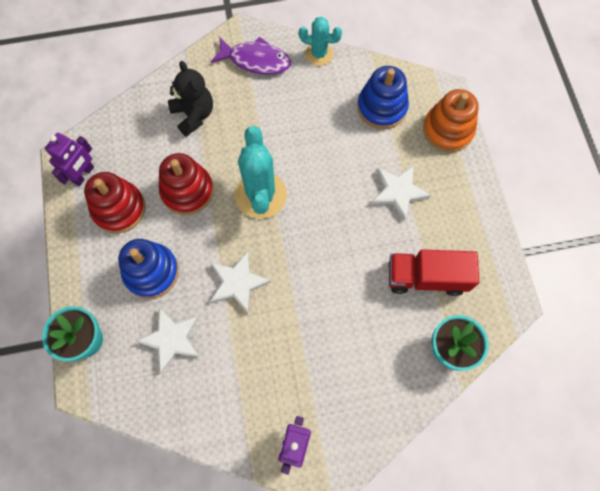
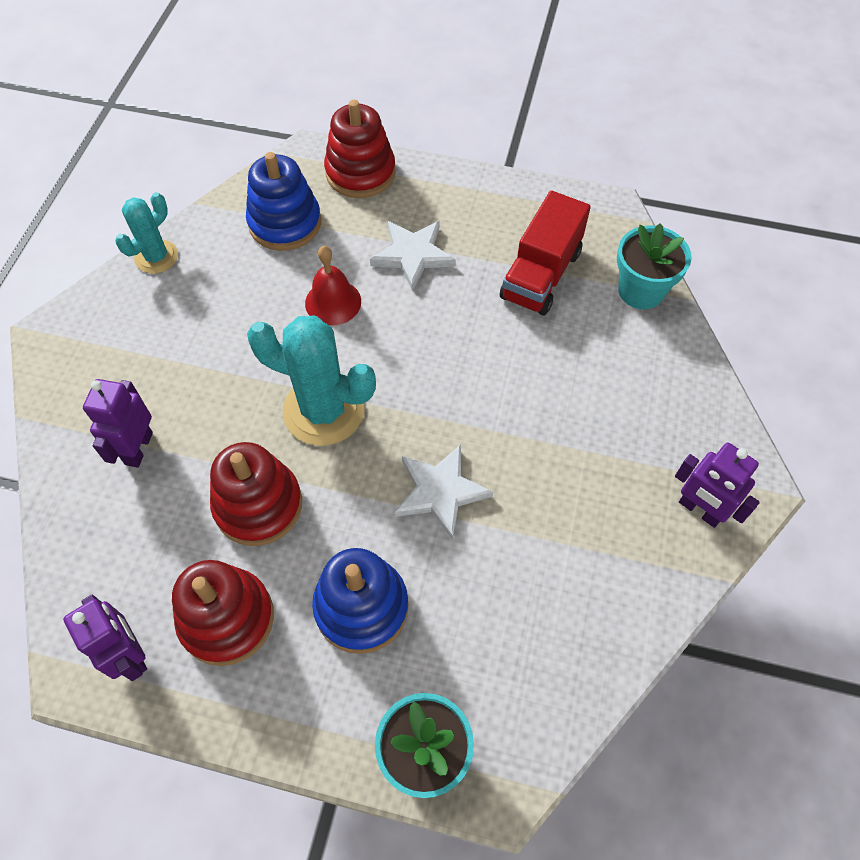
camera: 65 degrees left, 10 degrees down
(171, 339) = (483, 617): white star -> none
(194, 115) = (138, 448): black teddy bear -> purple robot
(256, 60) = (108, 333): purple fish -> none
(337, 163) = (333, 302): none -> red bell
(448, 130) = (360, 172): orange stacking toy -> red stacking toy

